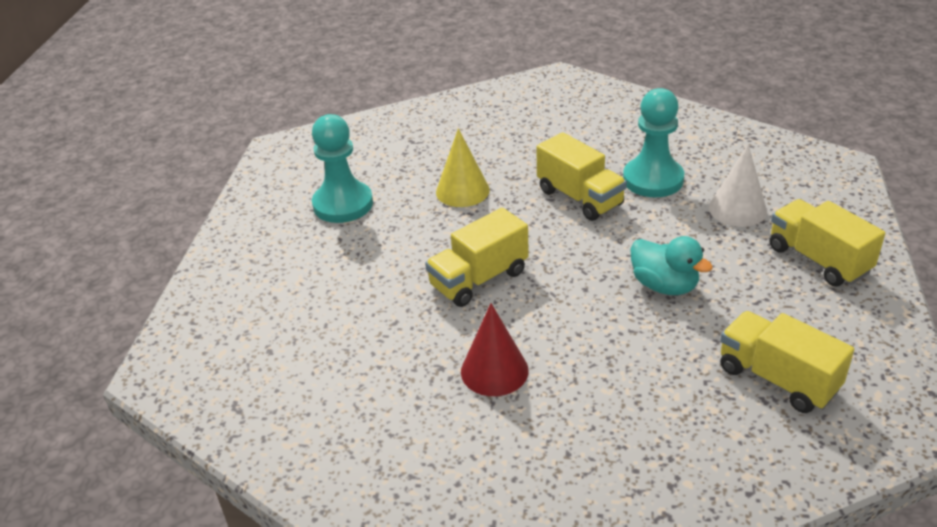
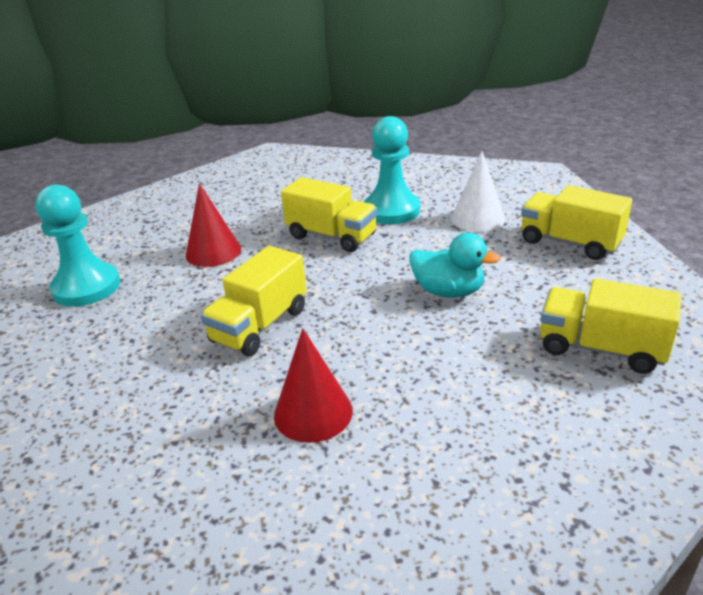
camera: 20 degrees left, 5 degrees down
(462, 191) = (213, 252): yellow cone -> red cone

